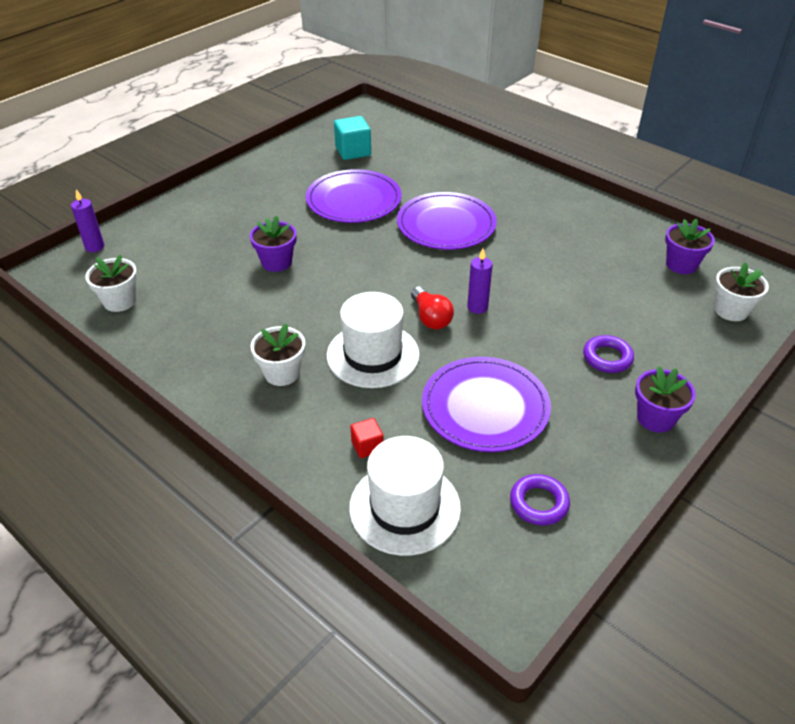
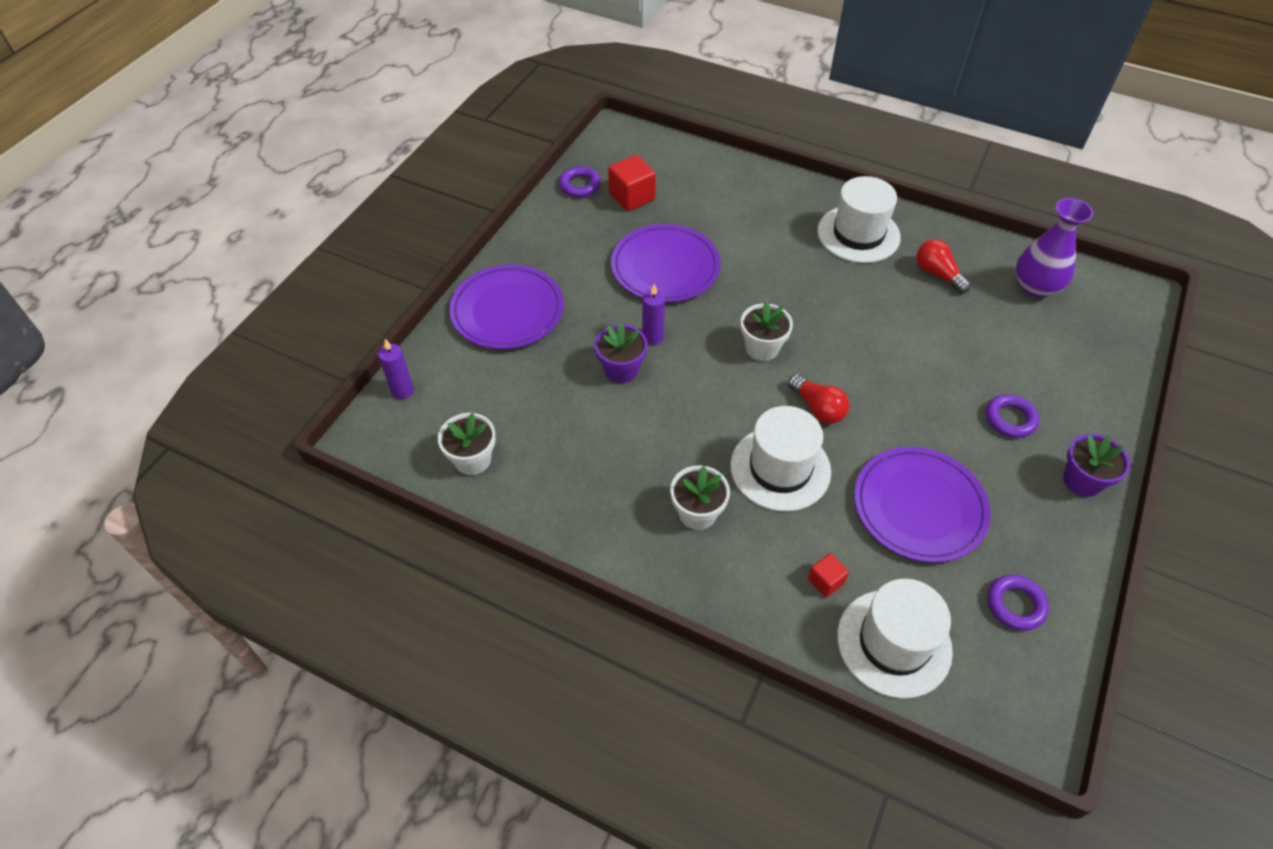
camera: 15 degrees left, 10 degrees up
(315, 138) = (579, 185): none -> purple ring
(353, 151) = (632, 197): turquoise cube -> red cube
(446, 225) = (780, 282): purple plate -> purple plate (507, 310)
(477, 307) = (859, 384): purple candle -> purple candle (653, 337)
(534, 203) = (858, 234): none -> white hat
(592, 241) = (937, 274): none -> red light bulb
(681, 265) = (1035, 287): purple flower pot -> purple vase
(731, 310) = (1103, 335): white flower pot -> white flower pot (762, 348)

